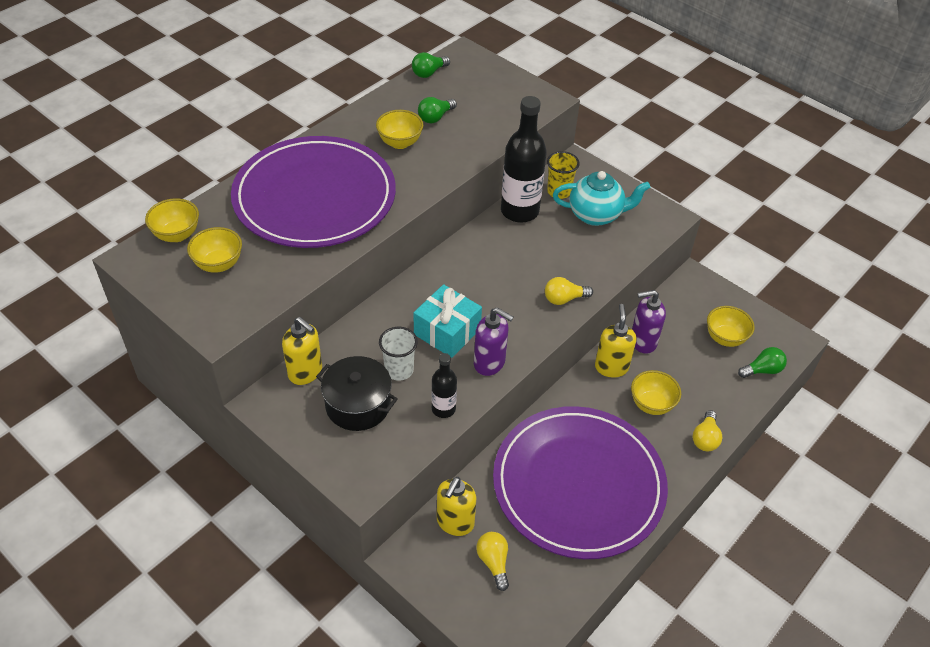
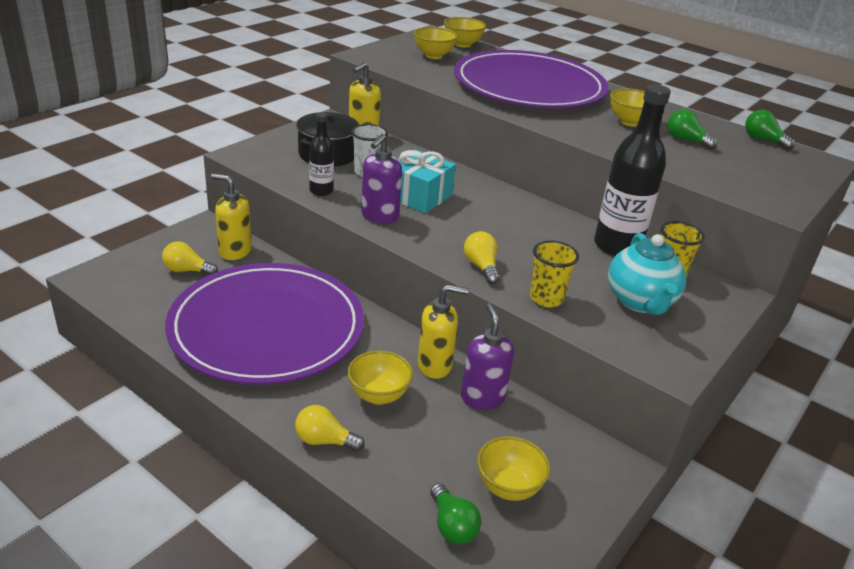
camera: 85 degrees right, 15 degrees down
(493, 562) = (187, 270): yellow light bulb -> yellow light bulb turned 150 degrees counterclockwise
(601, 266) = (546, 298): none -> yellow cup

